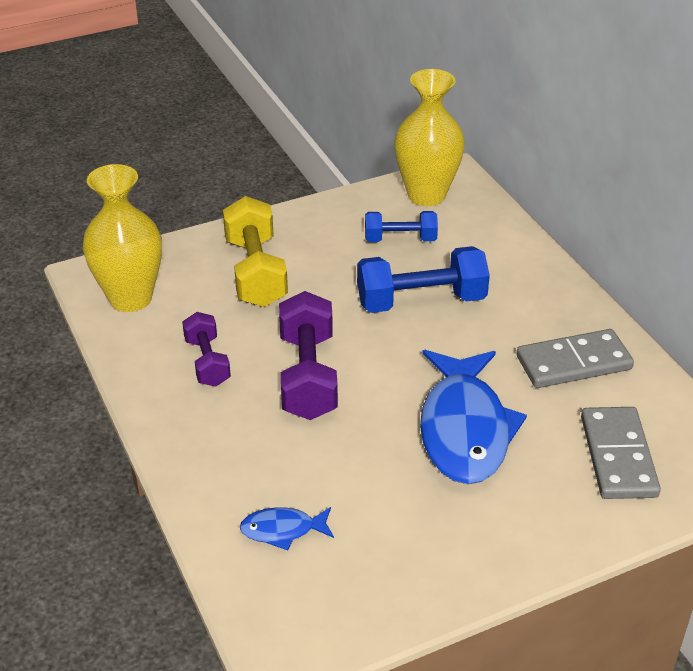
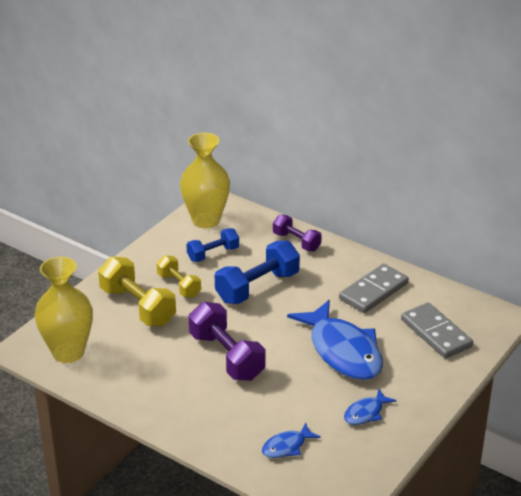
camera: 30 degrees left, 5 degrees down
(207, 362) = (156, 372): purple dumbbell -> purple dumbbell (296, 242)
(326, 264) = (179, 285): none -> yellow dumbbell
(426, 530) = (366, 413): none -> blue fish

